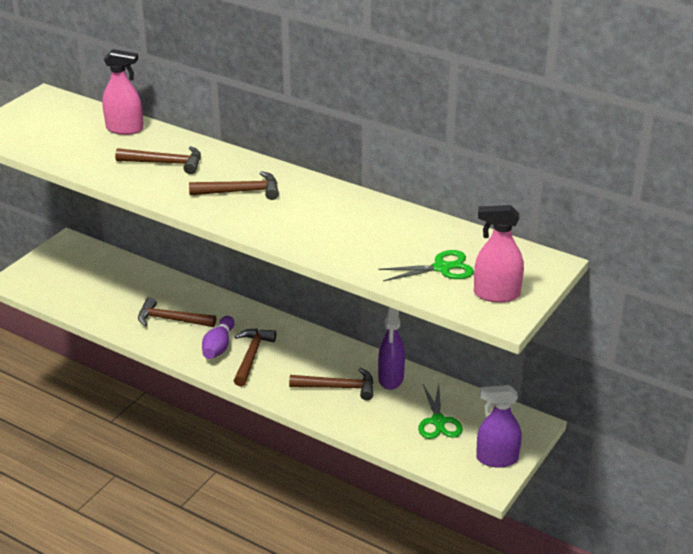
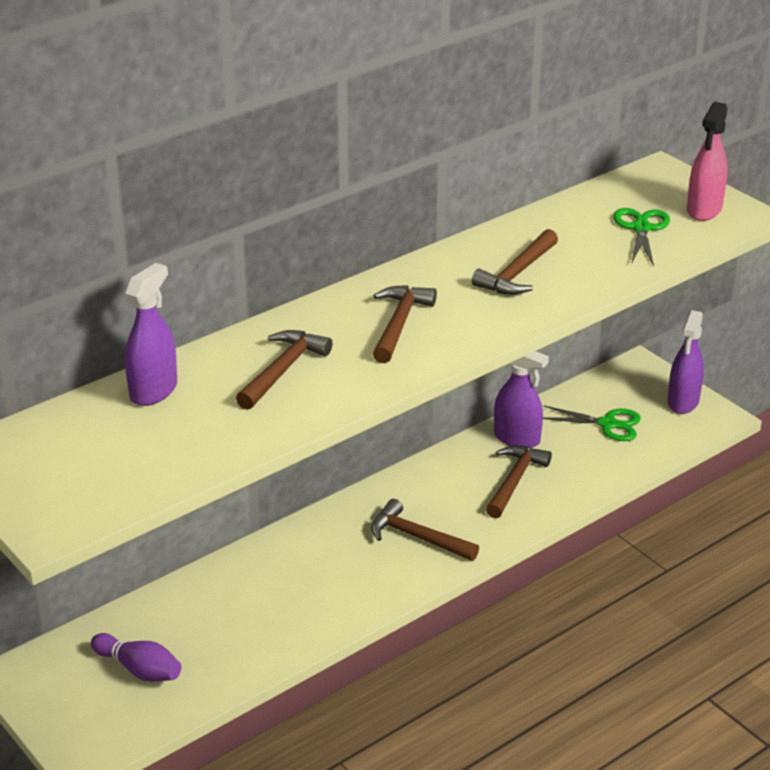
camera: 70 degrees left, 0 degrees up
(125, 129) = (154, 391): pink spray bottle -> purple spray bottle
(171, 320) = (295, 595): brown hammer -> brown hammer (517, 273)
(218, 346) = (381, 562): purple bowling pin -> purple bowling pin (139, 669)

